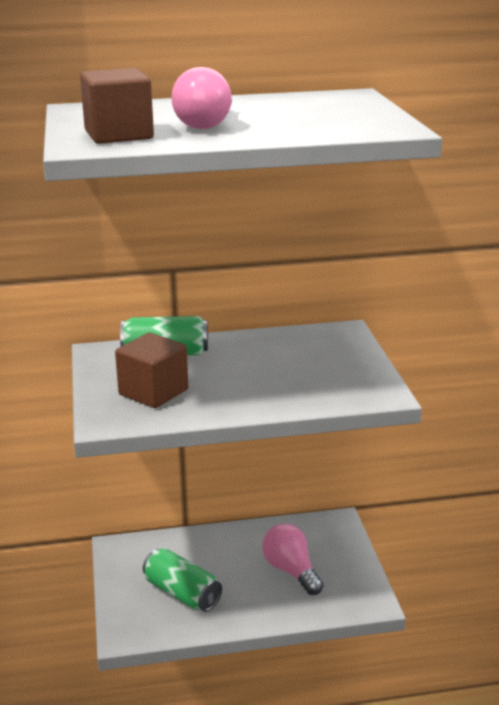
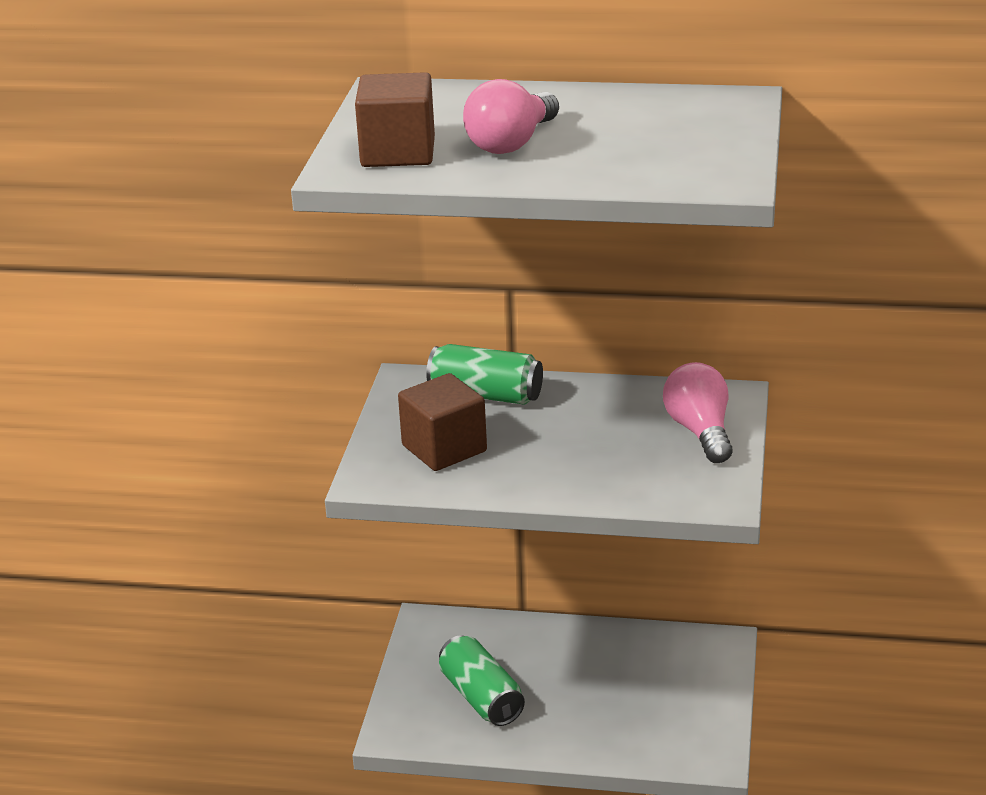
camera: 20 degrees right, 5 degrees up
(291, 571) = (629, 697): pink light bulb -> pink light bulb (700, 431)

